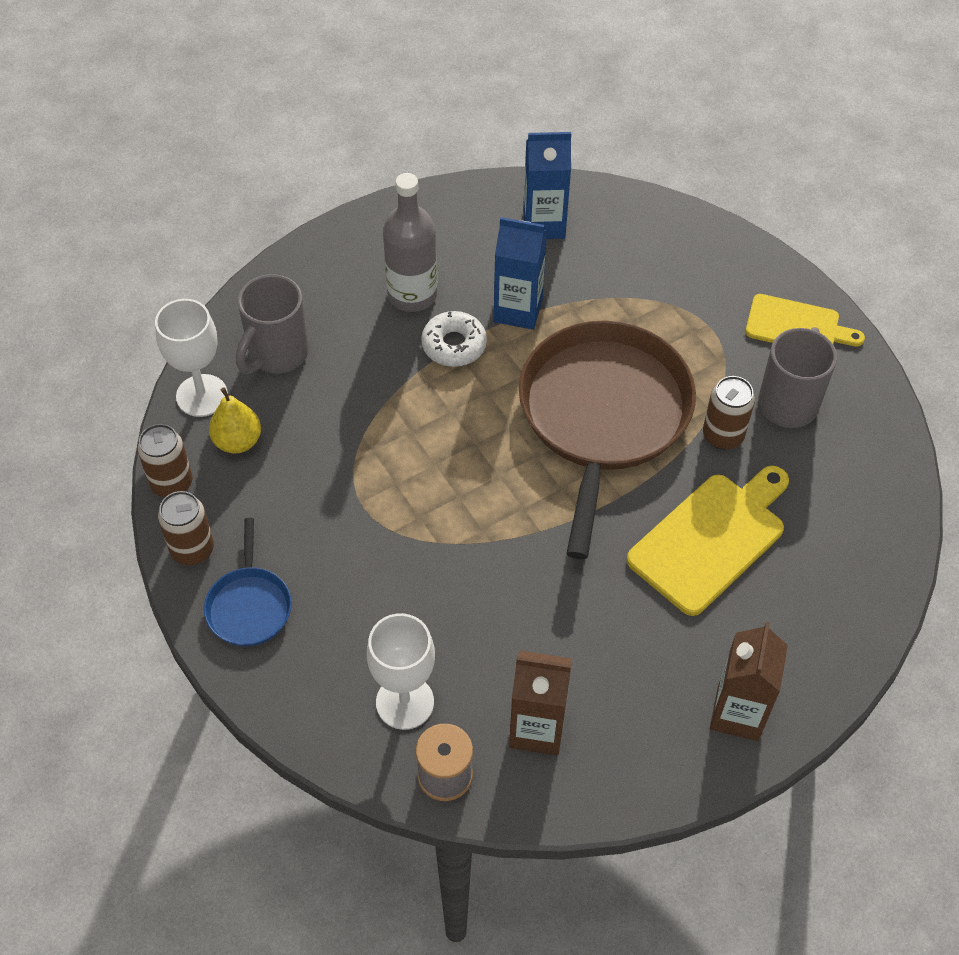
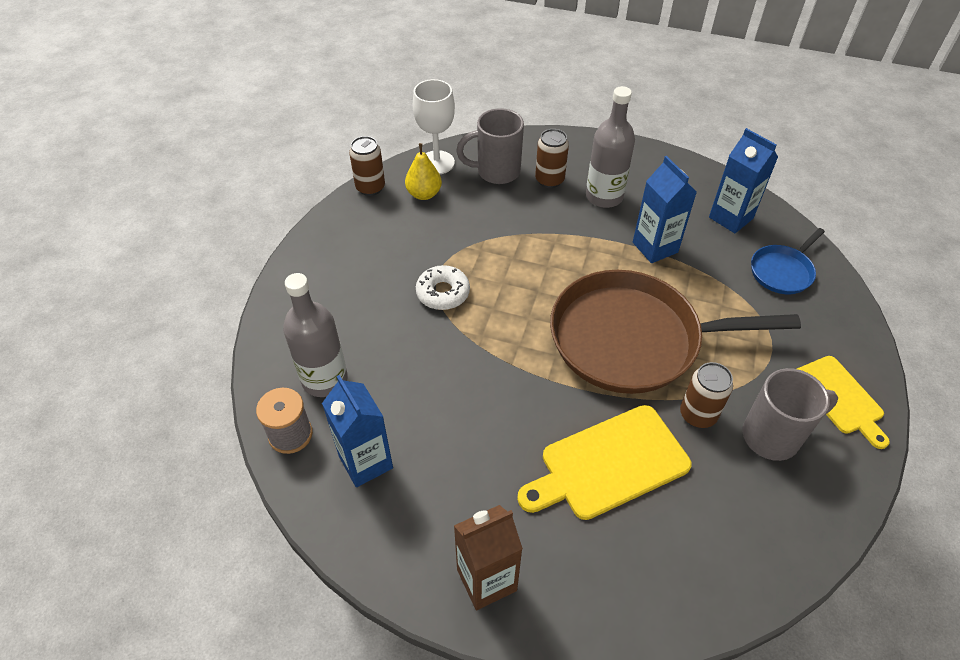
camera: 50 degrees right, 5 degrees down
(192, 549) = (337, 222): brown can -> brown can (549, 180)
(249, 606) = (324, 267): blue pan -> blue pan (782, 271)
(405, 702) = (324, 379): white goblet -> grey bottle
(454, 345) = (594, 236): white donut -> white donut (443, 293)
(537, 729) = (365, 462): brown carton -> blue carton
(603, 415) = (633, 339): brown pan -> brown pan turned 150 degrees counterclockwise
(711, 539) = (609, 464): yellow cutting board -> yellow cutting board turned 150 degrees clockwise

